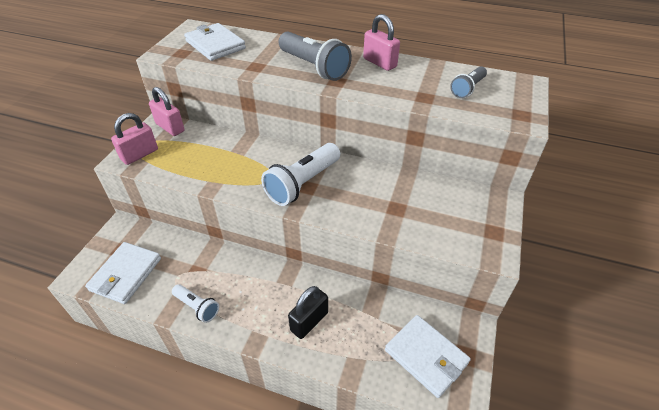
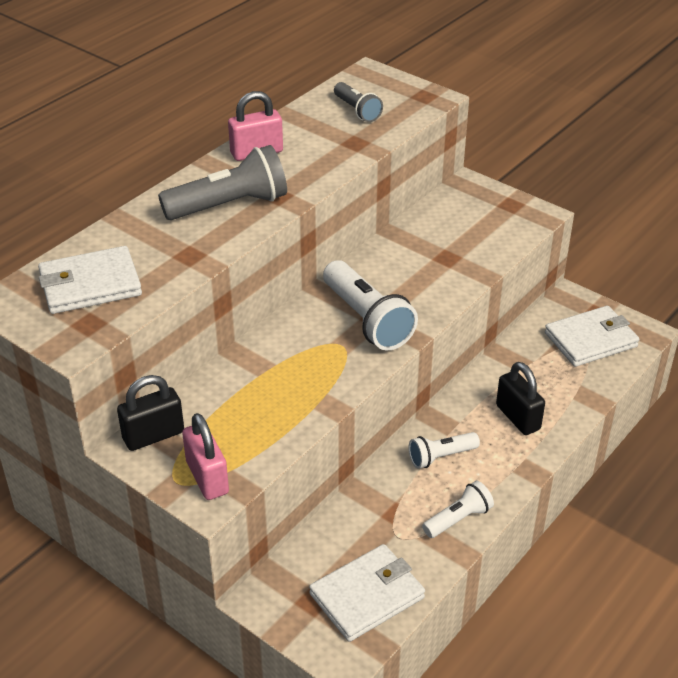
camera: 70 degrees left, 5 degrees down
(125, 274) = (367, 596): white wallet -> white wallet turned 75 degrees counterclockwise
(170, 127) = (153, 435): pink padlock -> black padlock
(253, 283) = (441, 457): none -> white flashlight

